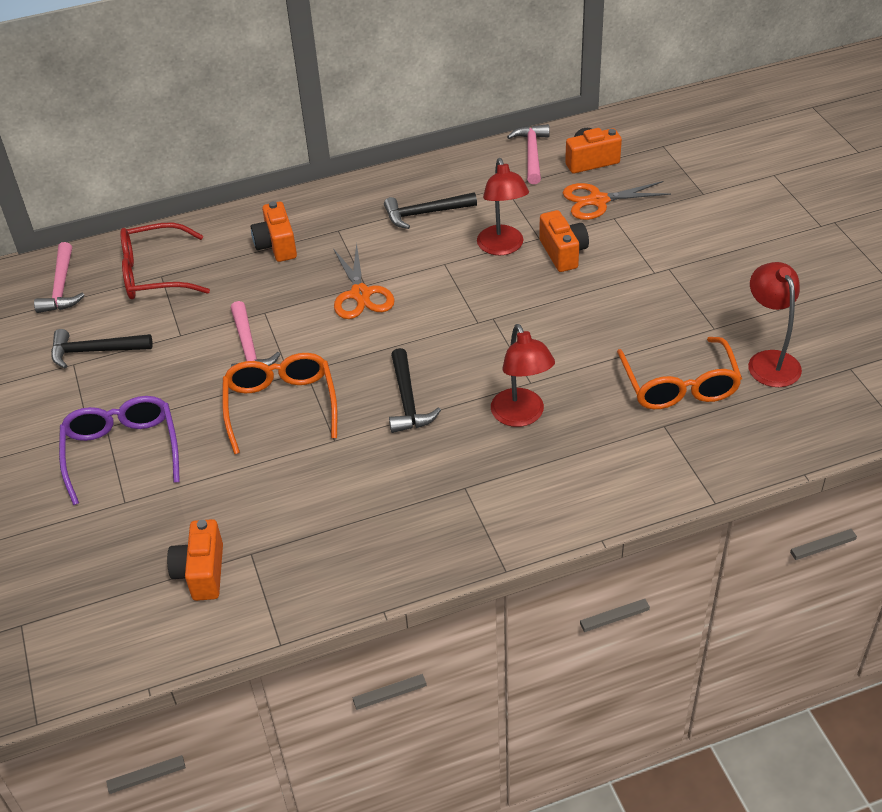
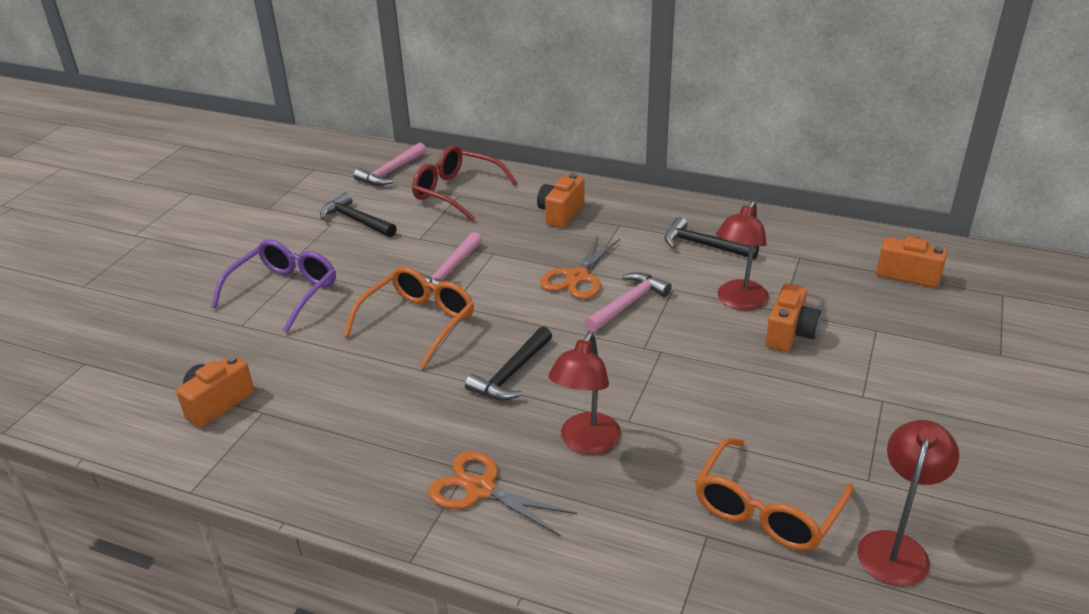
camera: 40 degrees right, 10 degrees down
(532, 154) = (856, 244): pink hammer -> pink hammer (628, 304)
(598, 201) = (876, 308): orange scissors -> orange scissors (480, 489)

